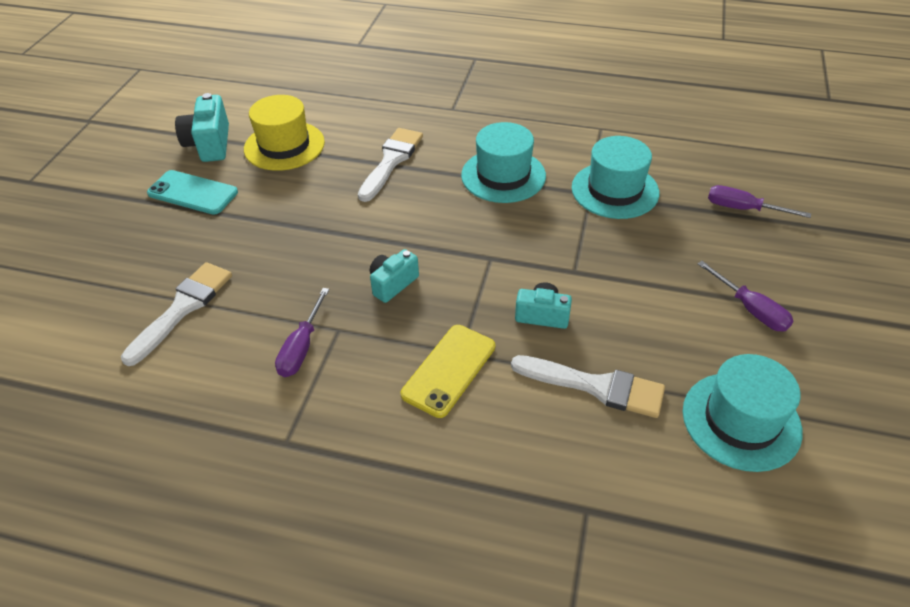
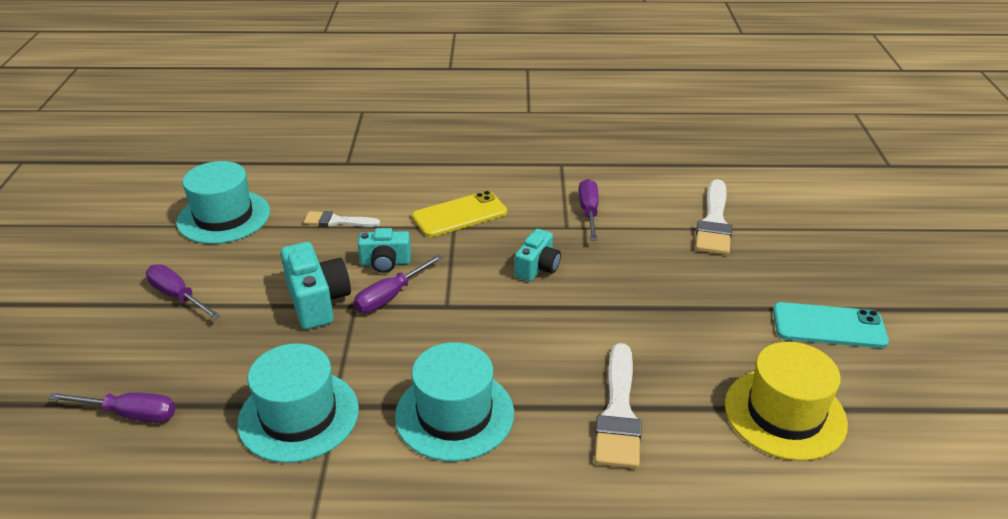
camera: 165 degrees right, 10 degrees down
(209, 144) = (889, 399): turquoise camera -> turquoise camera (317, 301)
(449, 370) = (459, 215): yellow phone -> yellow phone turned 45 degrees clockwise
(540, 275) = (390, 296): none -> purple screwdriver
(596, 386) = (337, 221): white brush -> white brush, size x0.60

